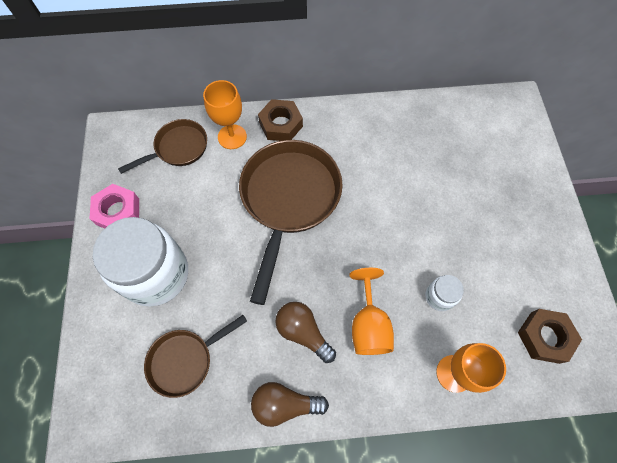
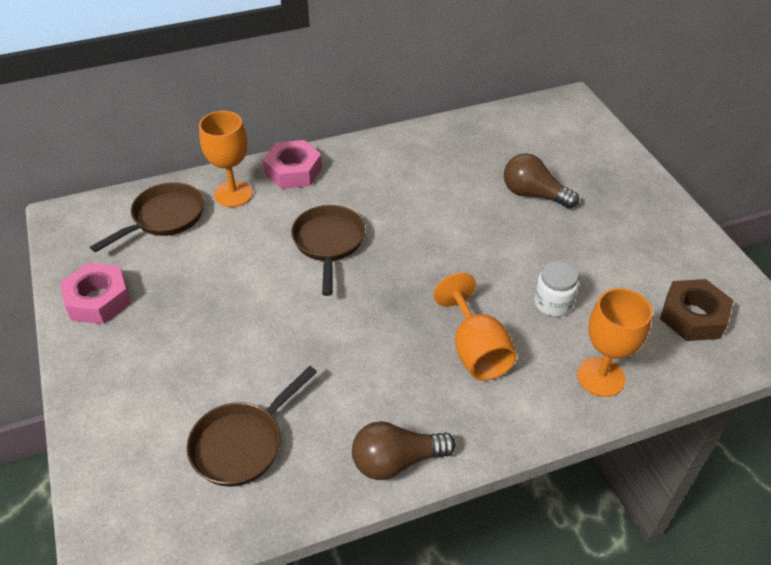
camera: 15 degrees left, 20 degrees down
(156, 274) = (172, 357): white jar -> none
(281, 124) = (293, 171): brown nut -> pink nut
(289, 200) = (329, 243): brown pan -> brown pan, size x0.55
(303, 332) = (394, 377): brown light bulb -> brown light bulb (533, 194)

